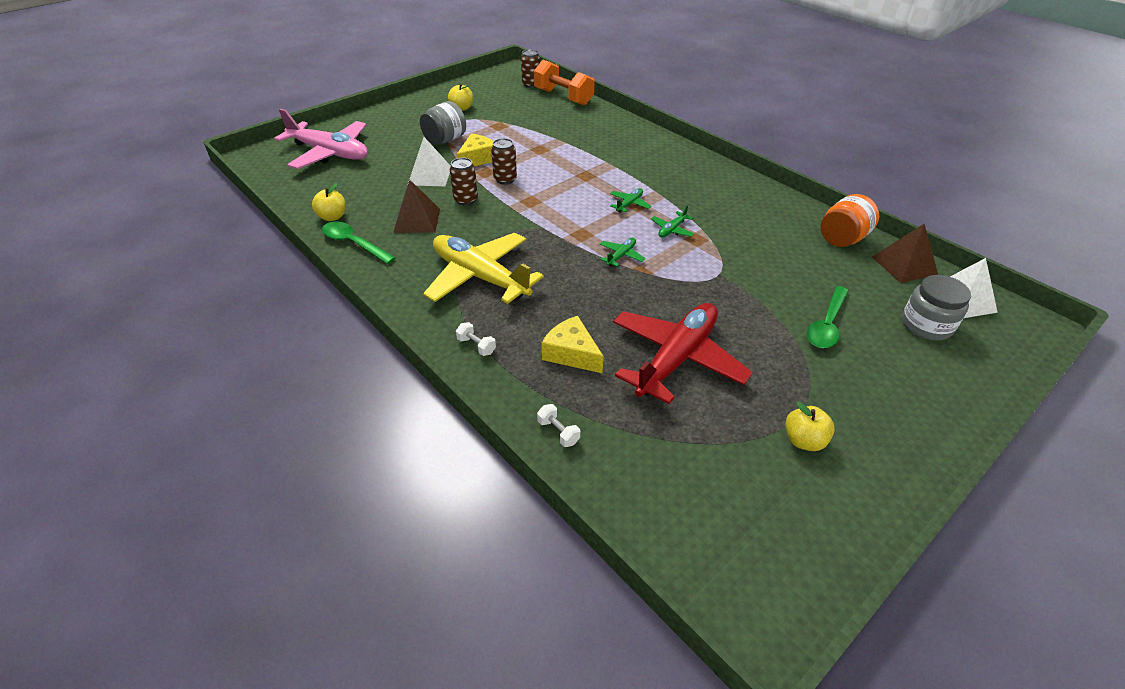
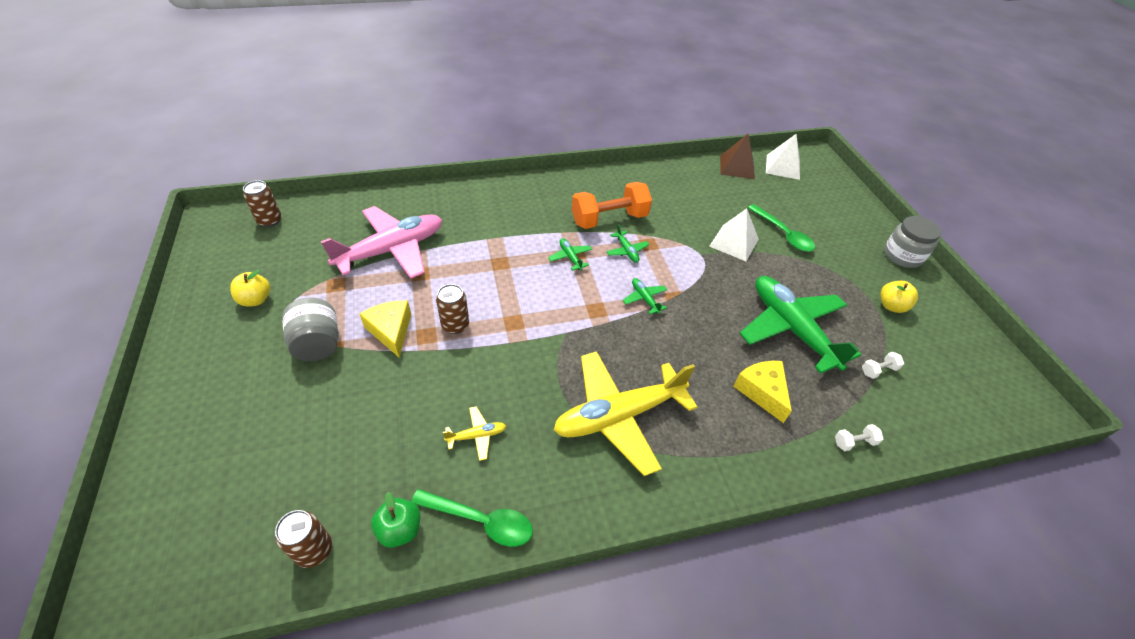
camera: 65 degrees left, 5 degrees up
(330, 153) = (222, 485): pink plane -> pink plane (392, 250)
(332, 217) = (400, 529): yellow apple -> green apple
(354, 243) = (480, 520): green spoon -> green spoon turned 135 degrees counterclockwise
(417, 220) = (477, 436): brown pyramid -> yellow plane
(429, 175) = (388, 389): white pyramid -> white pyramid (734, 242)
(465, 200) = (469, 374): brown can -> brown can (314, 550)
(476, 346) = (725, 460): white dumbbell -> white dumbbell (878, 370)
(563, 97) = (329, 210): orange dumbbell -> orange dumbbell (609, 219)
(571, 353) = (762, 392): yellow cheese -> yellow cheese turned 90 degrees clockwise
(676, 359) = (791, 329): red plane -> green plane
(842, 239) = (693, 175): orange jar -> none
(926, 325) = (800, 193): grey jar -> grey jar (902, 255)

